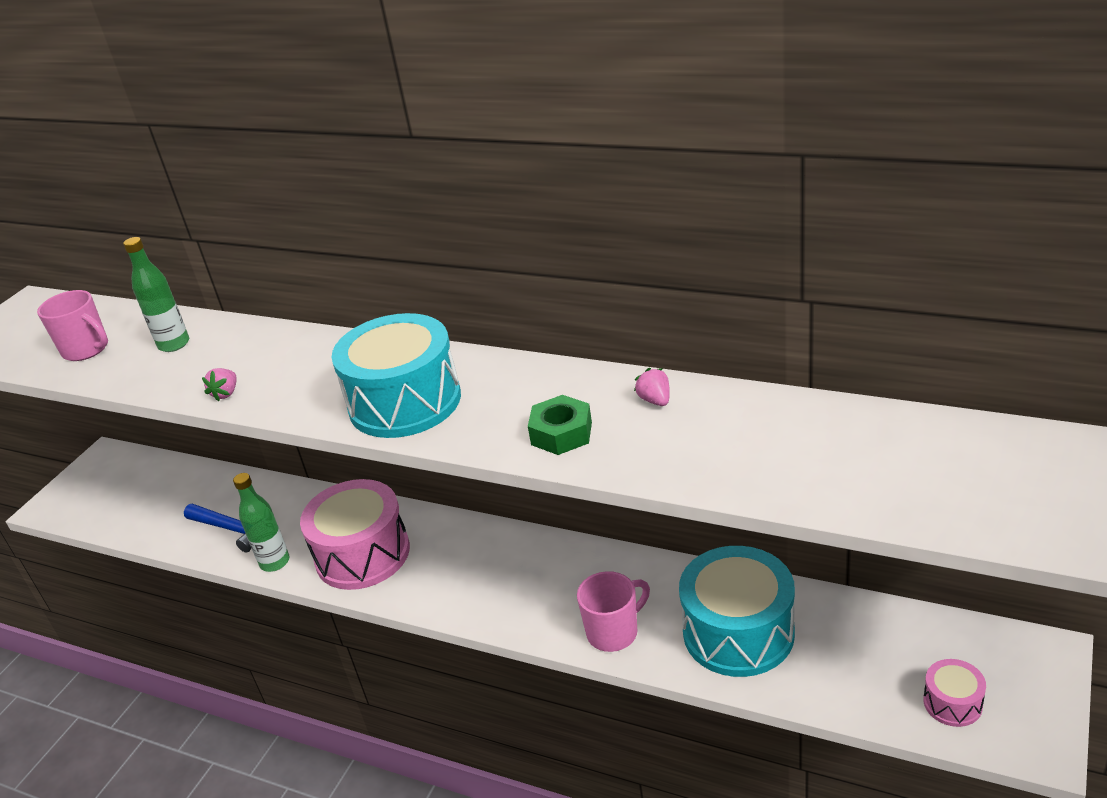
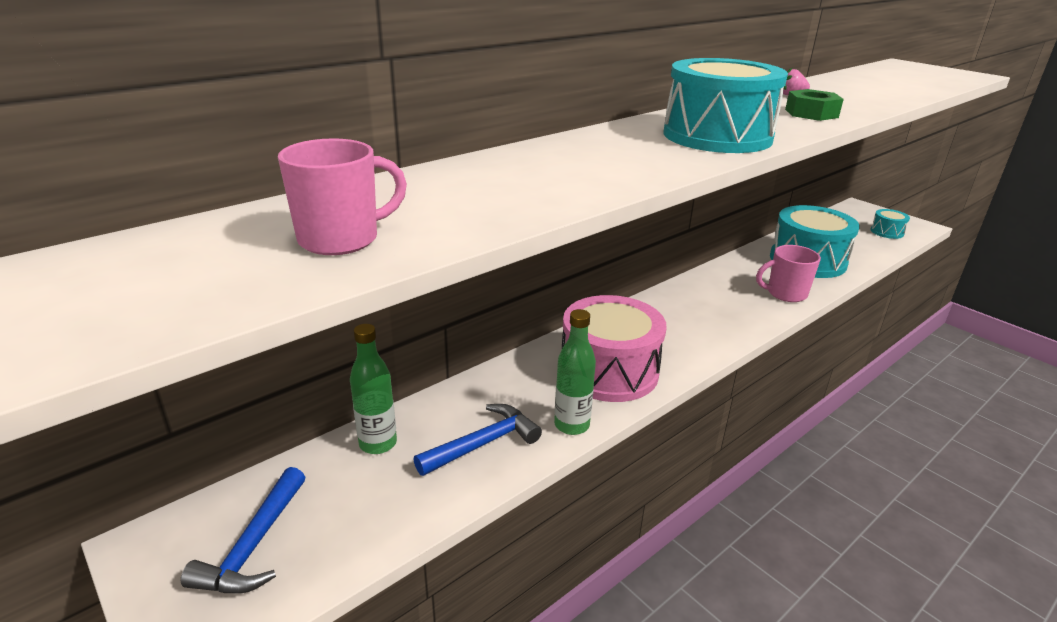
camera: 70 degrees left, 5 degrees down
(113, 489) = (254, 545): none -> blue hammer
(174, 344) = (439, 193): green bottle -> green bottle (378, 443)
(226, 393) = (606, 184): pink strawberry -> none
(614, 632) = (785, 294): pink mug -> pink mug turned 90 degrees counterclockwise
(952, 703) = (887, 232): pink drum -> turquoise drum

